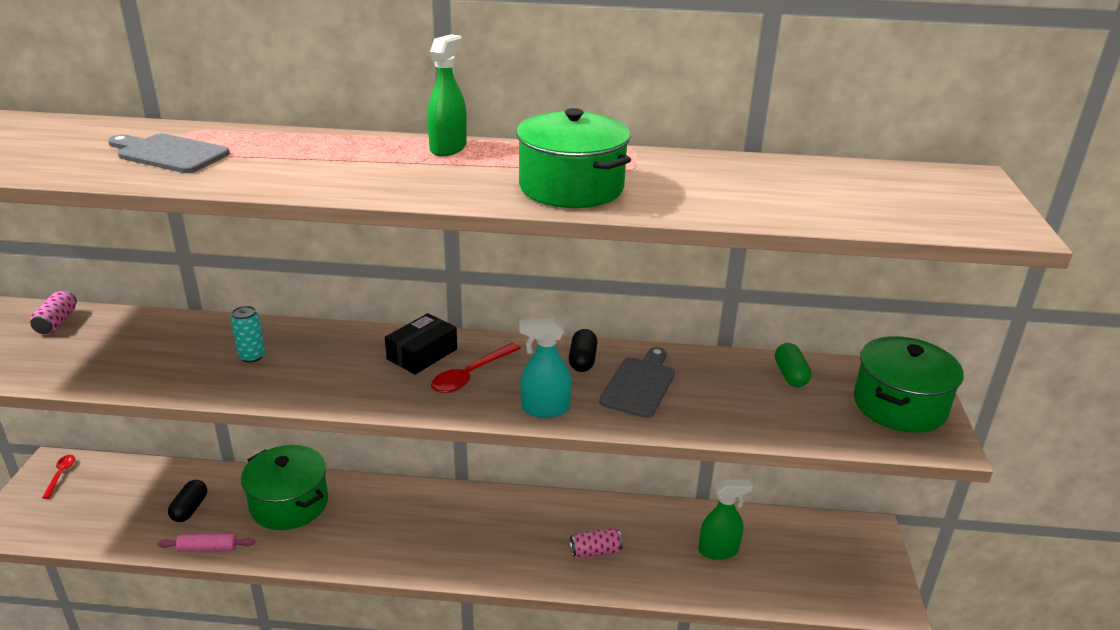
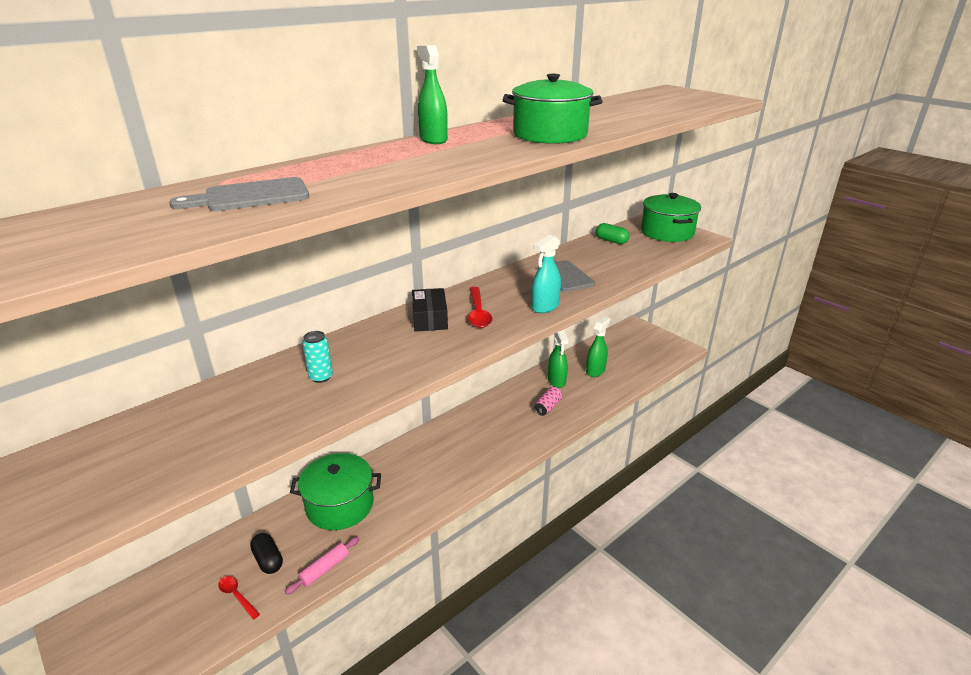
camera: 45 degrees left, 0 degrees up
(57, 322) = (87, 451): pink can -> none
(60, 475) = (99, 626): red spoon -> red spoon (237, 596)
(582, 360) = (517, 279): black capsule -> none
(652, 530) = (556, 381): none -> green spray bottle

